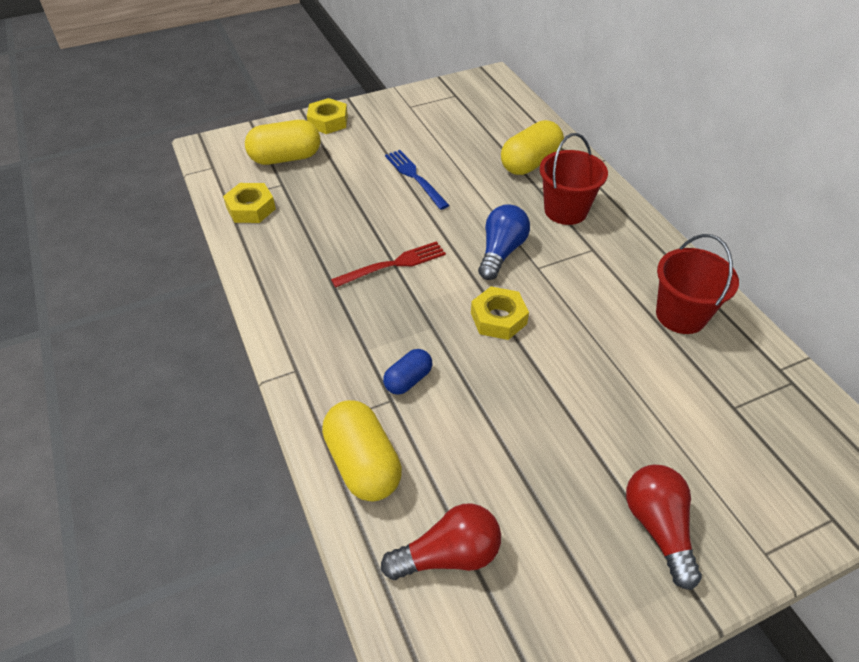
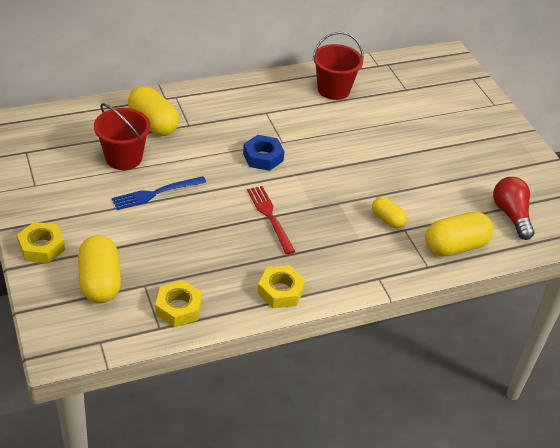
camera: 90 degrees left, 5 degrees down
(408, 380) = (387, 219): blue capsule -> yellow capsule
(498, 318) = (332, 169): yellow nut -> yellow nut (280, 291)
(501, 252) = (263, 157): blue light bulb -> blue nut
(565, 210) = (219, 116): red bucket -> red bucket (123, 158)
(658, 527) = (484, 135): red light bulb -> none

